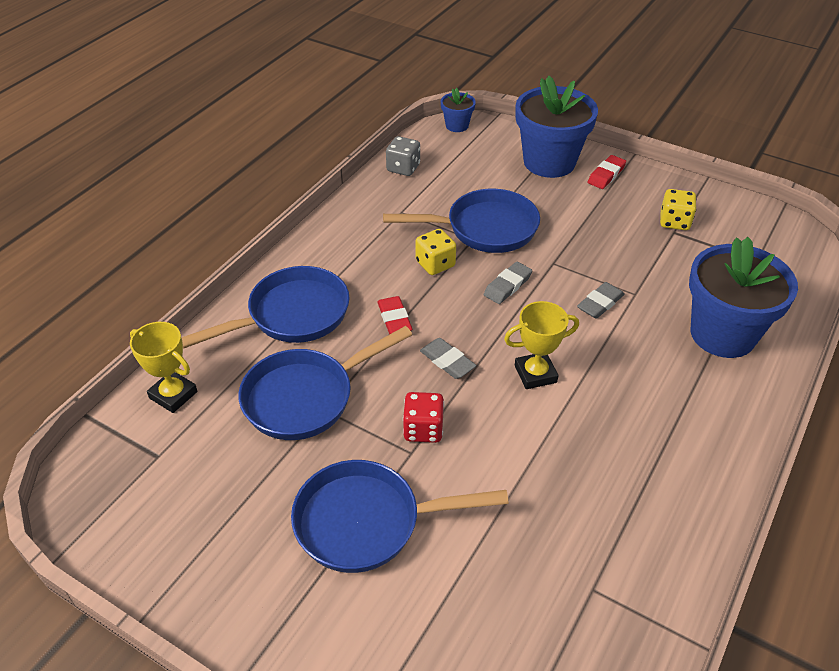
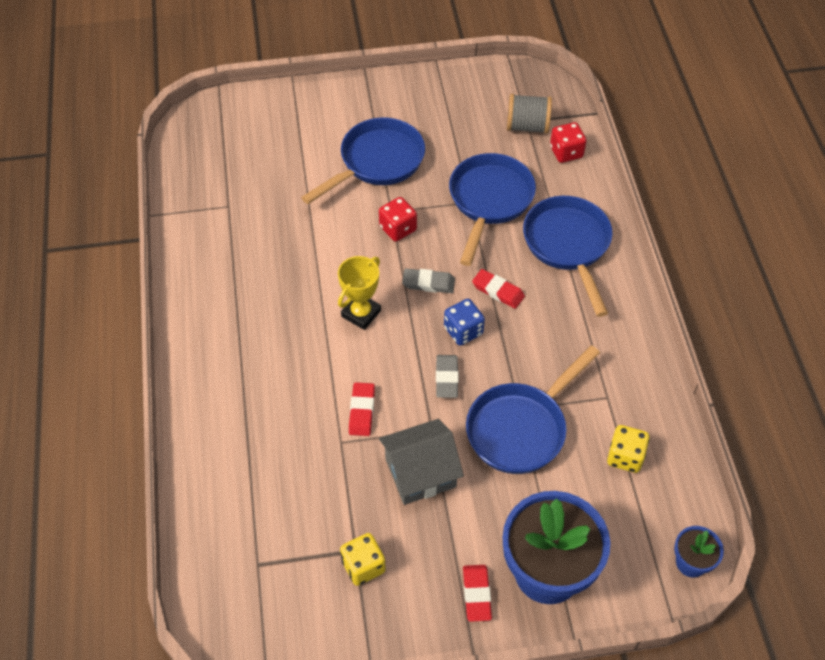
camera: 140 degrees right, 10 degrees up
(166, 449) = (527, 126): none -> grey spool
(173, 395) = (566, 152): yellow trophy -> red dice
(291, 315) = (568, 246): blue pan -> blue pan turned 150 degrees clockwise
(403, 168) = (667, 454): grey dice -> none
(435, 264) = (521, 360): yellow dice -> yellow dice (625, 457)
(458, 308) = (463, 331): none -> blue dice
(587, 245) = (420, 473): none -> grey house
(600, 303) = (362, 411): grey eraser -> red eraser
(722, 334) = (246, 446): blue flower pot -> none

